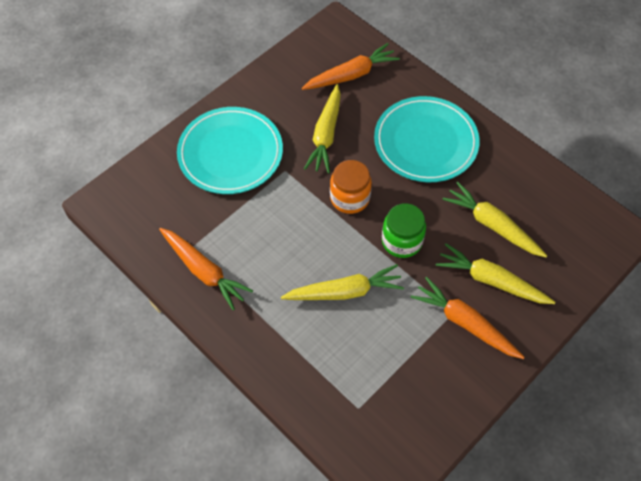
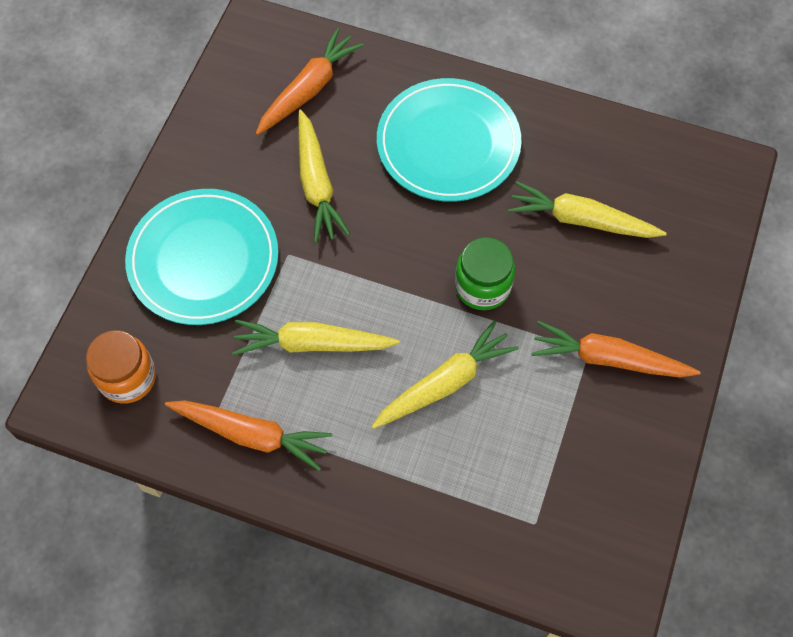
camera: 25 degrees left, 5 degrees up
(349, 198) = (390, 257): orange jar -> orange jar (127, 377)
(491, 280) = (613, 291): yellow carrot -> yellow carrot (312, 344)

